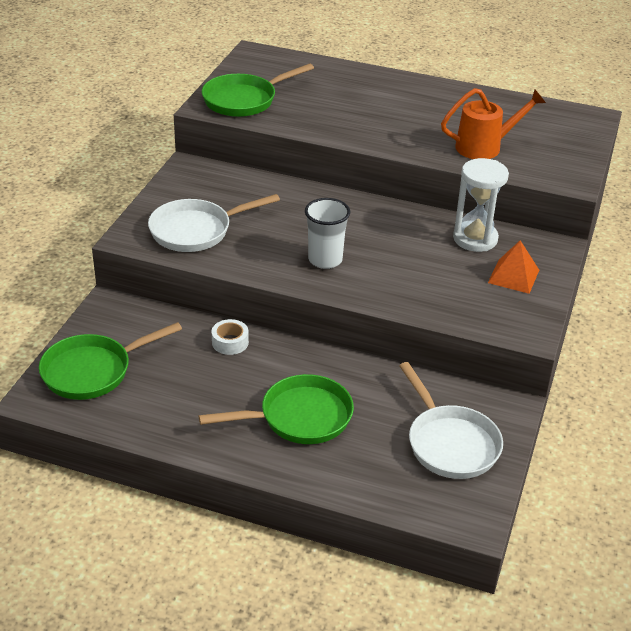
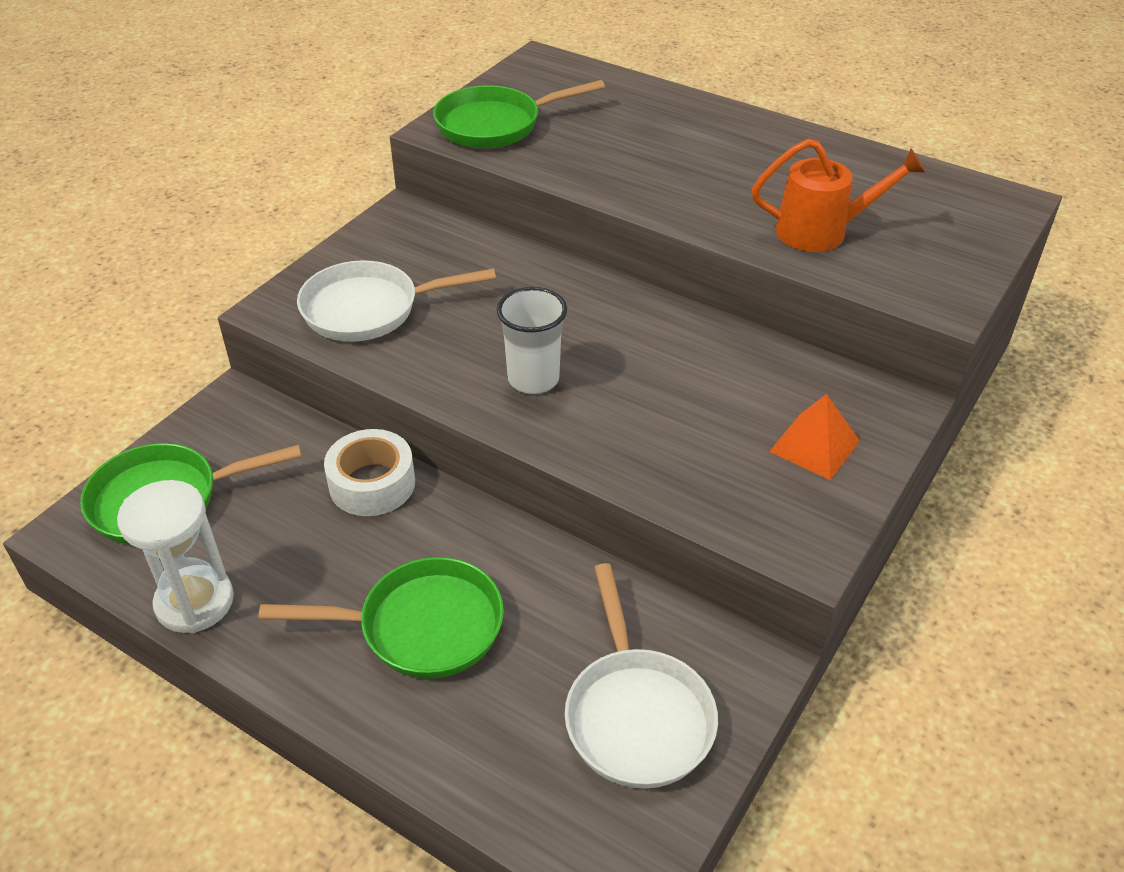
camera: 15 degrees right, 5 degrees up
(230, 342) = (372, 484): white tape -> white tape, size x1.59
(475, 239) = (774, 374): white hourglass -> white hourglass (195, 602)

